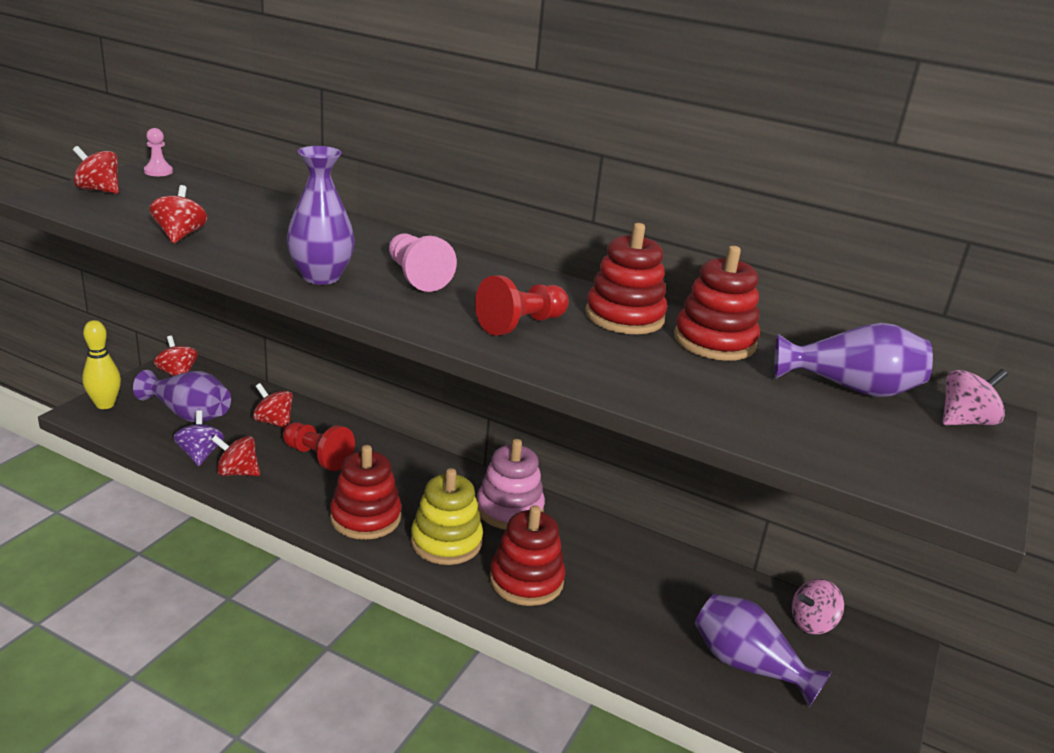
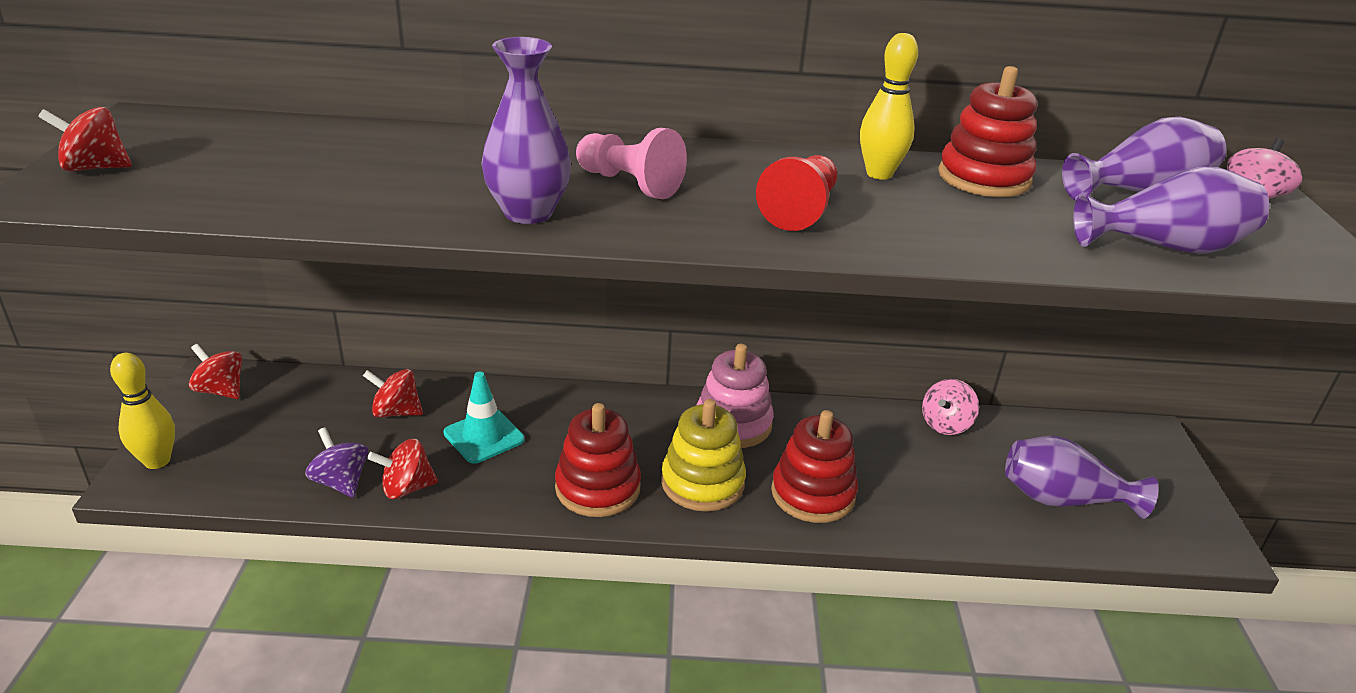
camera: 25 degrees left, 5 degrees up
(158, 172) = (148, 124): pink pawn -> none
(180, 235) = (288, 204): red spinning top -> none
(188, 414) = (281, 437): purple vase -> purple vase (1165, 247)
(317, 457) = (484, 436): red pawn -> turquoise traffic cone
(624, 316) = (879, 174): red stacking toy -> yellow bowling pin
(812, 623) = (1075, 437): pink spinning top -> pink spinning top (945, 424)

